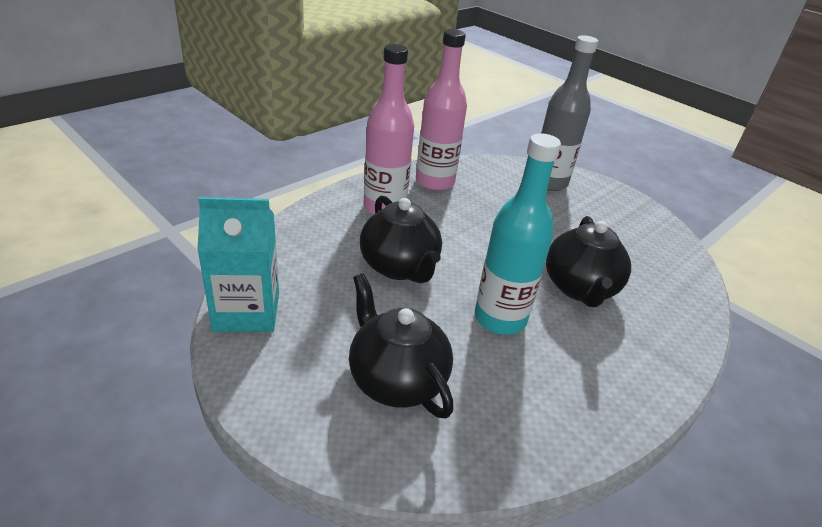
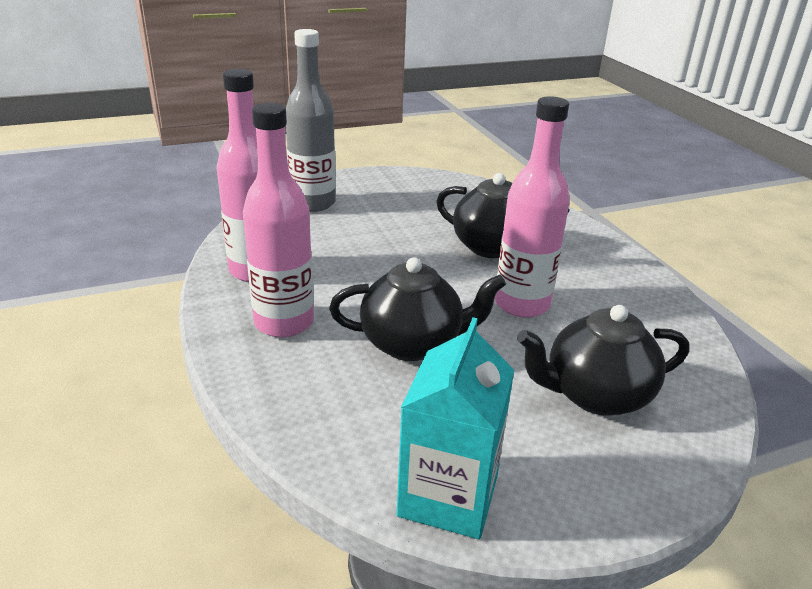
camera: 65 degrees left, 5 degrees down
(500, 319) = (521, 304): turquoise bottle -> pink bottle

